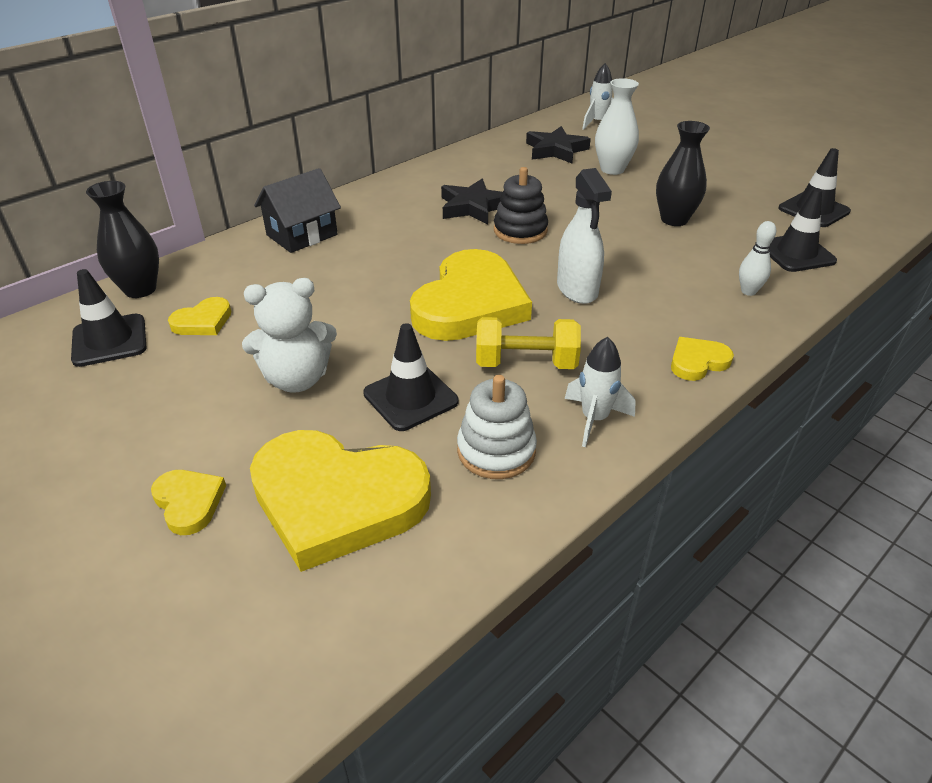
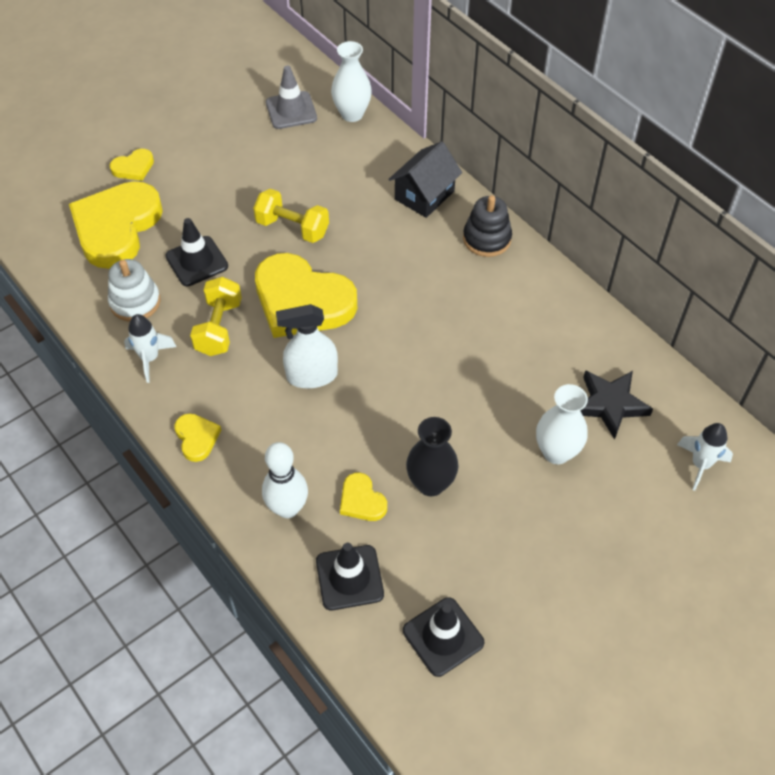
camera: 95 degrees right, 15 degrees up
(109, 340) = (291, 110): black traffic cone -> grey traffic cone
(140, 289) = (352, 114): black vase -> white vase
(203, 321) = (305, 151): yellow heart -> yellow heart (362, 500)
(297, 379) = (230, 204): white teddy bear -> none
(302, 235) = (424, 195): black house -> black house turned 75 degrees clockwise
(348, 320) = (292, 228): none -> yellow dumbbell
(473, 207) = (469, 315): black star -> none
(520, 230) = (418, 347): black stacking toy -> black stacking toy (487, 239)
(748, 291) = (287, 508): white bowling pin -> white bowling pin, size x1.63

